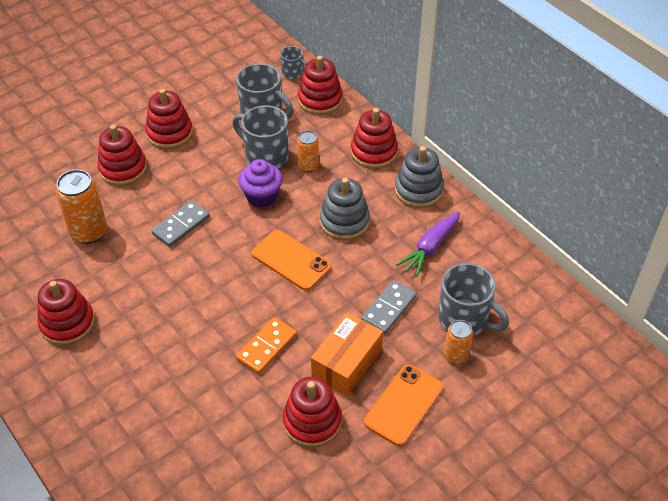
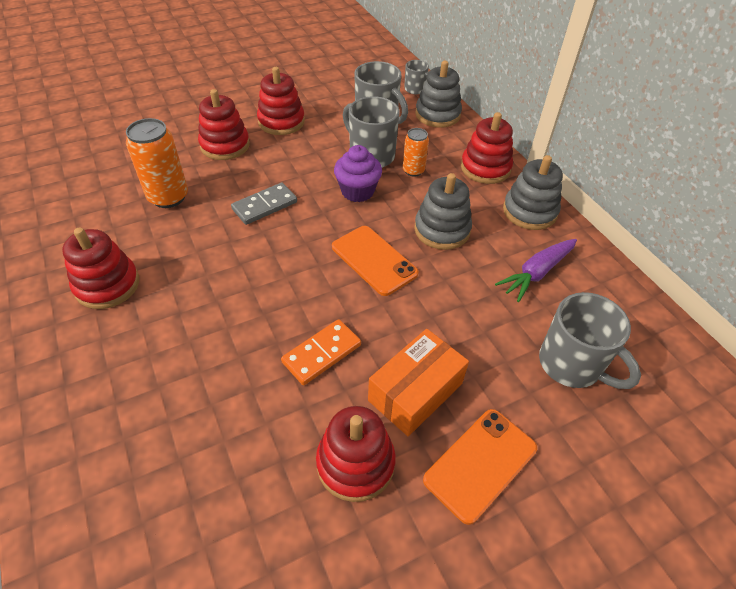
camera: 10 degrees right, 0 degrees up
(320, 100) = (437, 115): red stacking toy -> grey stacking toy
(388, 308) = (478, 334): grey domino -> none
(456, 355) = (557, 409): orange can -> none

